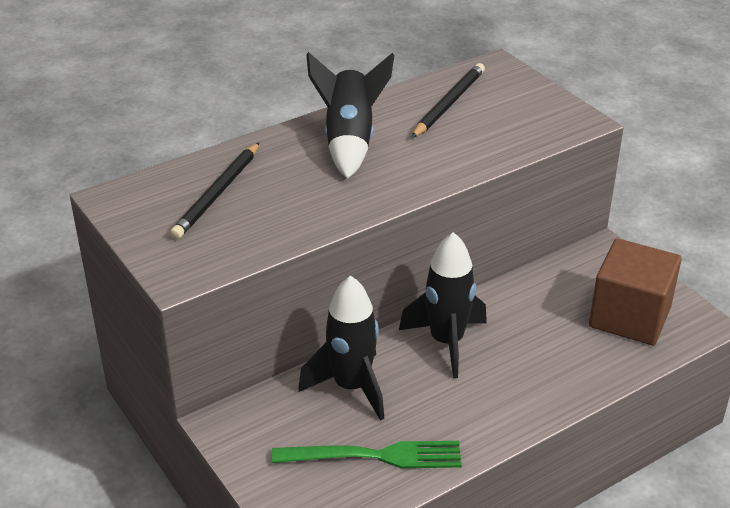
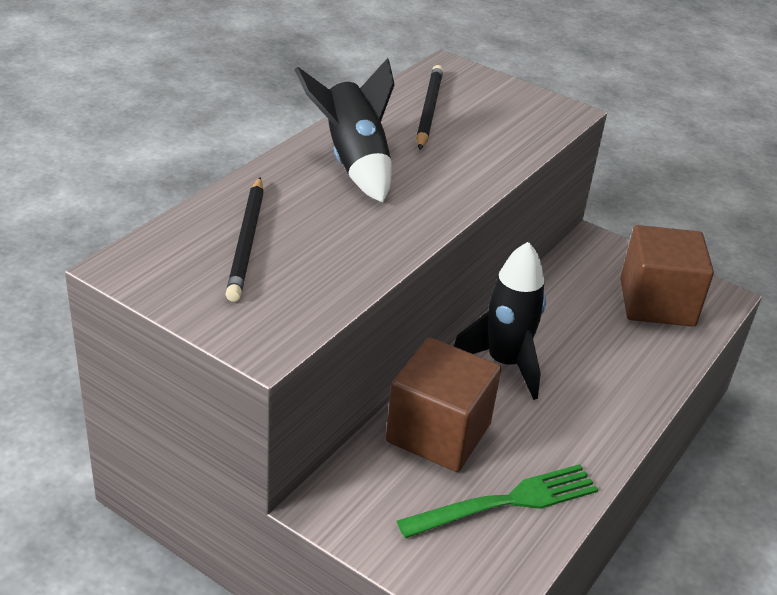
camera: 25 degrees left, 0 degrees up
(351, 387) = (438, 433): black rocket -> brown cube

